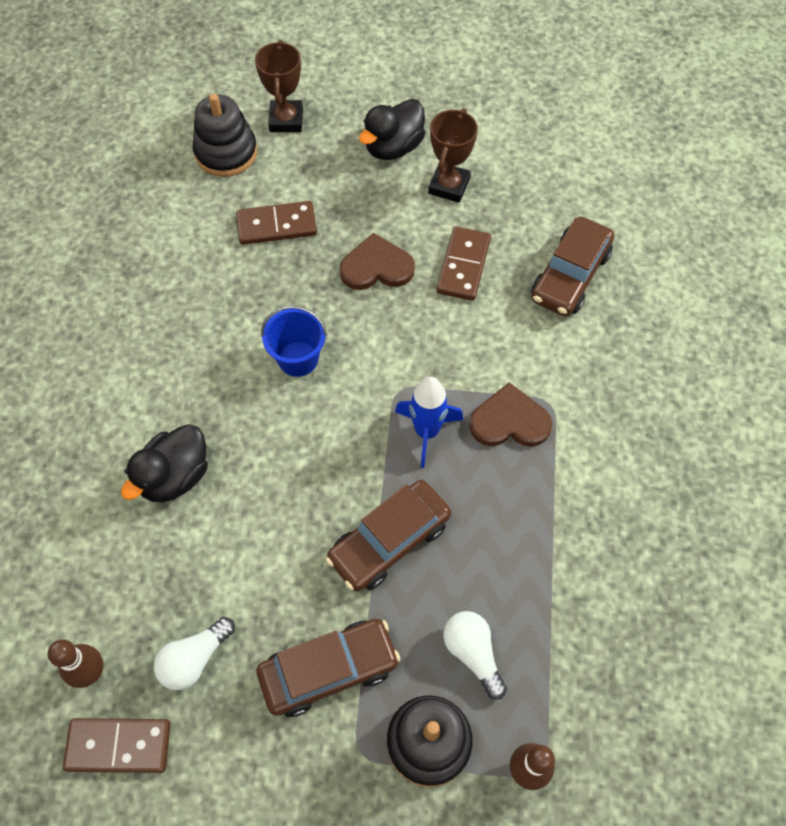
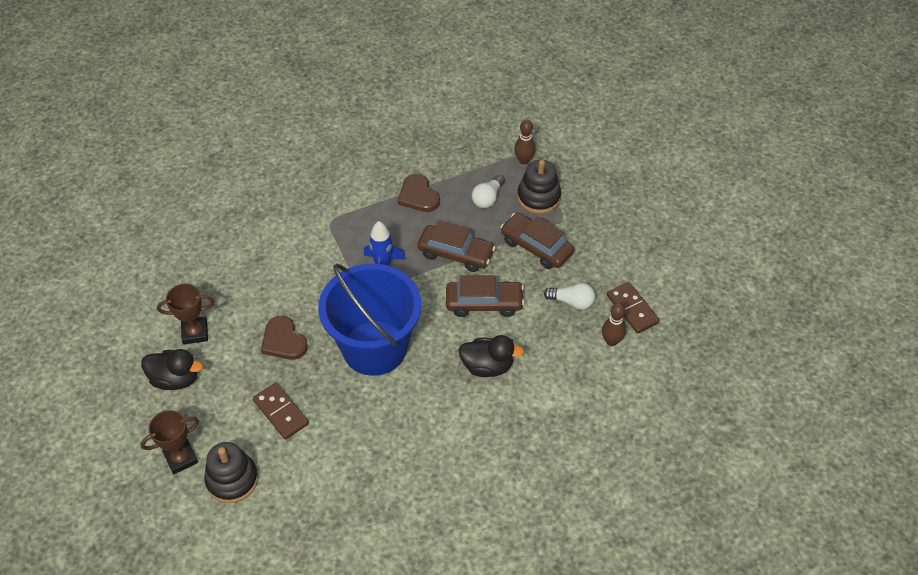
camera: 120 degrees left, 10 degrees down
(298, 359) = (374, 348): blue bucket -> blue bucket, size x2.36
(463, 266) = (257, 297): brown domino -> none
(509, 421) = (352, 233): brown heart -> brown heart (418, 195)
(570, 276) = (236, 244): brown car -> brown car (484, 303)

